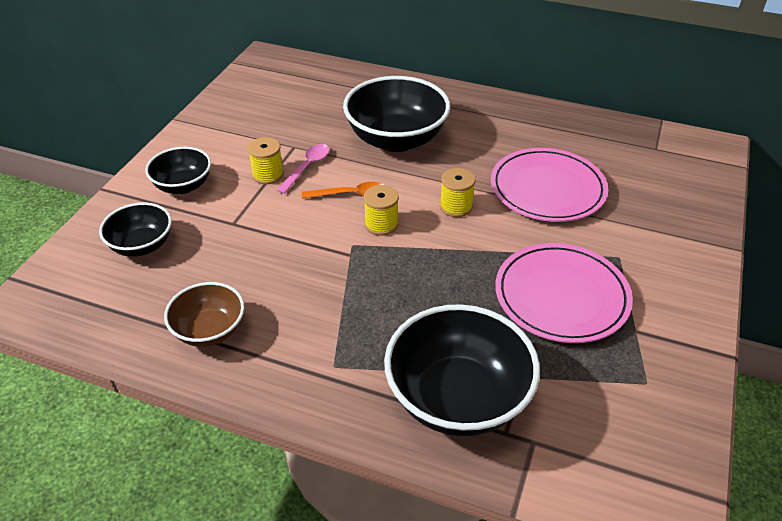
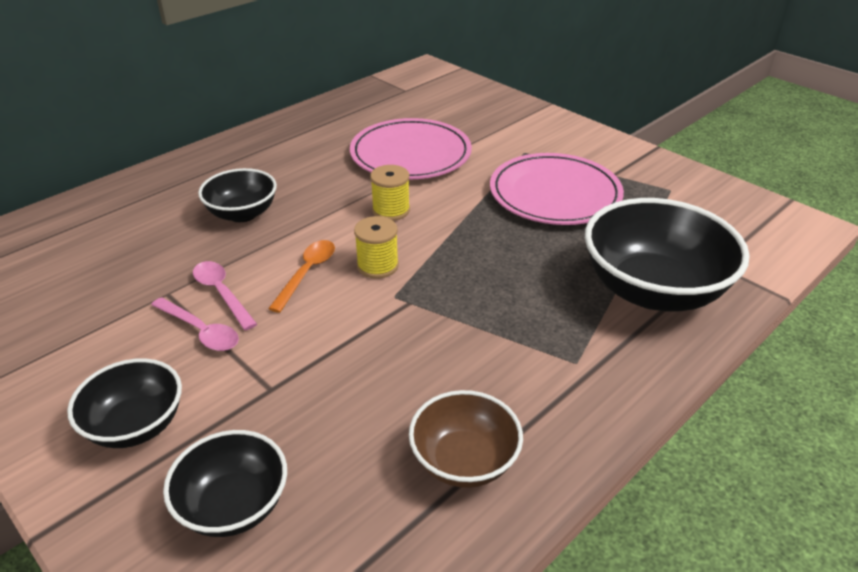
camera: 65 degrees left, 5 degrees down
(268, 174) = (201, 331): yellow spool -> pink spoon
(396, 139) = (242, 213): black bowl -> black bowl, size x0.57

